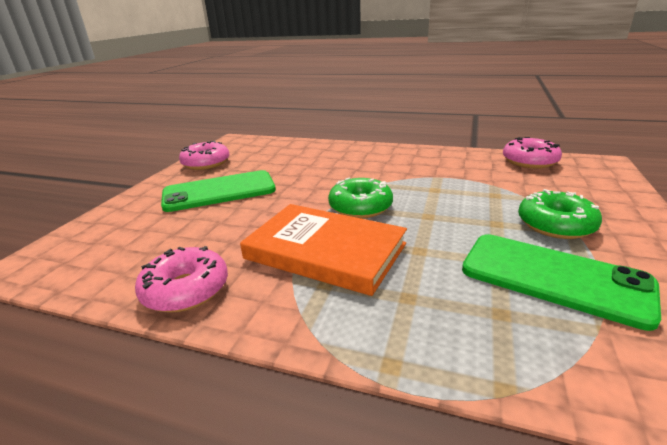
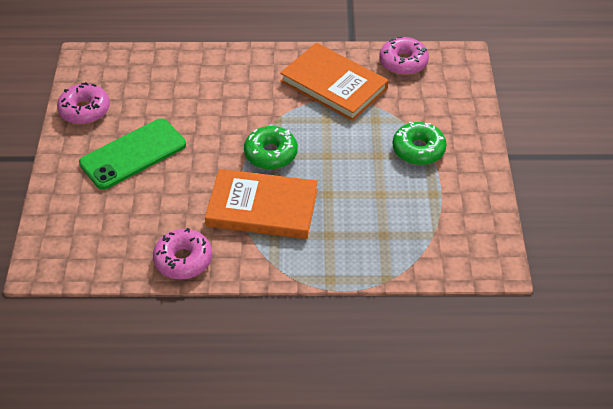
camera: 20 degrees left, 20 degrees up
(449, 168) = (334, 85): none -> orange book
(554, 278) = (413, 201): green phone -> none

